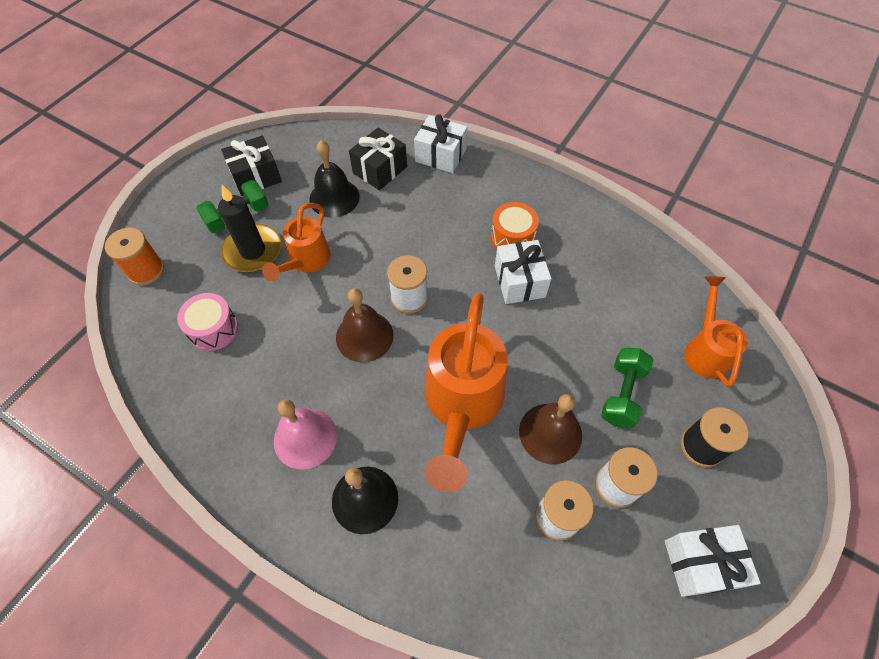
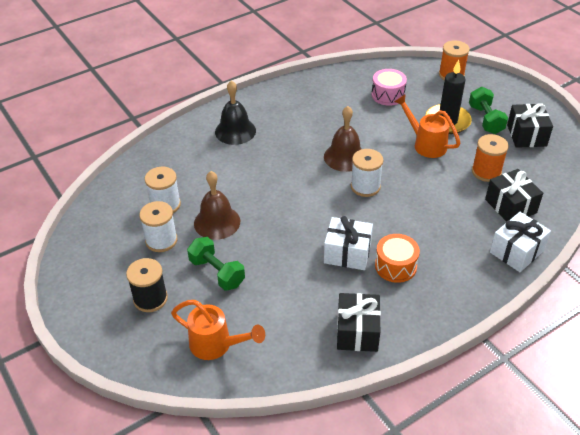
camera: 115 degrees right, 15 degrees down
(305, 438) = (288, 117): pink bell -> none
(334, 198) = (486, 172): black bell -> orange spool
(461, 406) = (264, 186): orange watering can -> none
(608, 243) = (357, 331): none -> black gift
(701, 563) = (89, 258): white gift -> none

